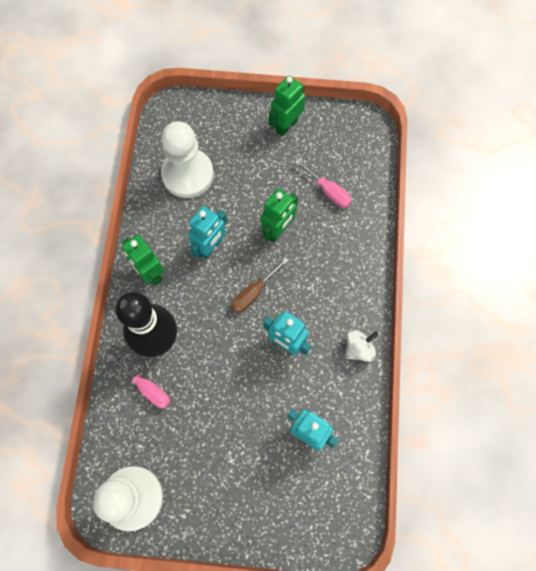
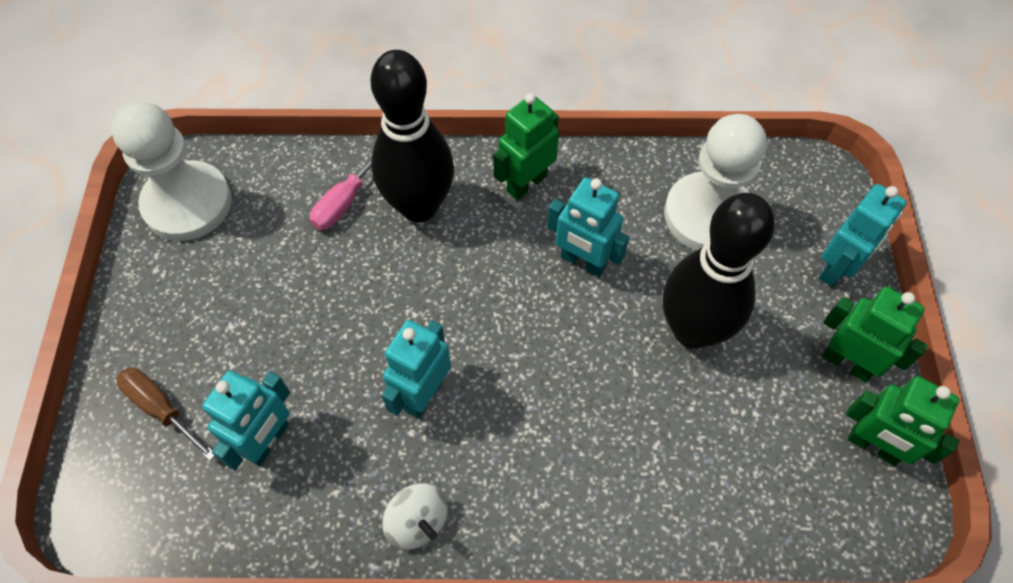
camera: 85 degrees right, 10 degrees down
(231, 117) = (837, 268): none -> turquoise robot
(254, 292) = (509, 335): brown screwdriver -> brown screwdriver (161, 409)
(260, 195) = (693, 330): none -> black bowling pin
(278, 230) = (630, 364): green robot -> green robot (873, 446)
(328, 191) = (726, 448): pink screwdriver -> none

